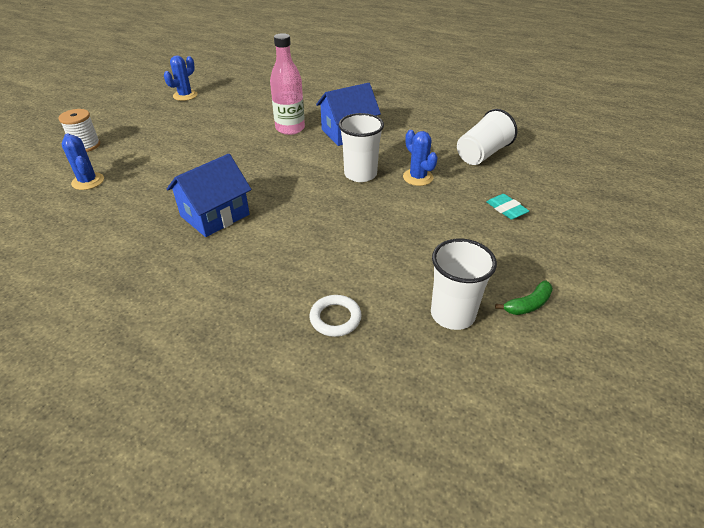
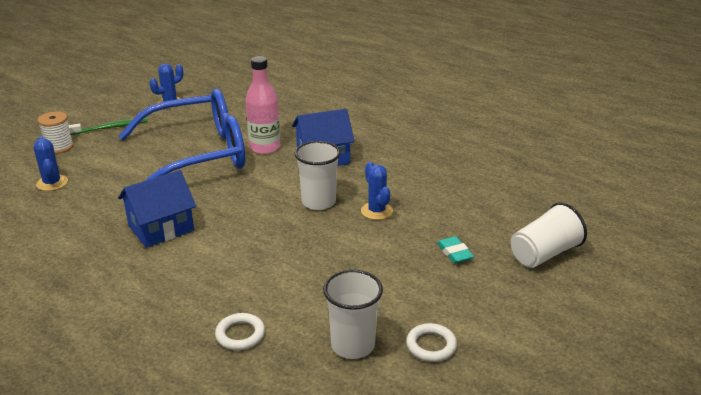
camera: 10 degrees right, 10 degrees down
(133, 123) = (110, 127): none -> green toothbrush
(228, 140) = (198, 154): none -> blue glasses
(482, 154) = (456, 193): white cup -> white cup (544, 254)
(528, 304) = (431, 345): green banana -> white ring

